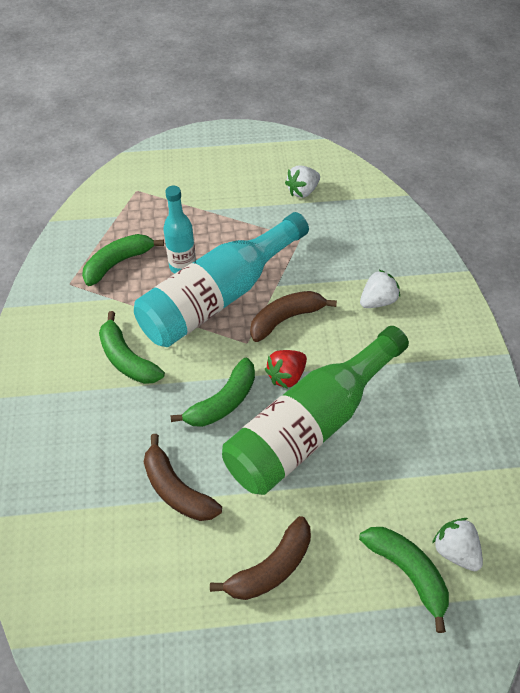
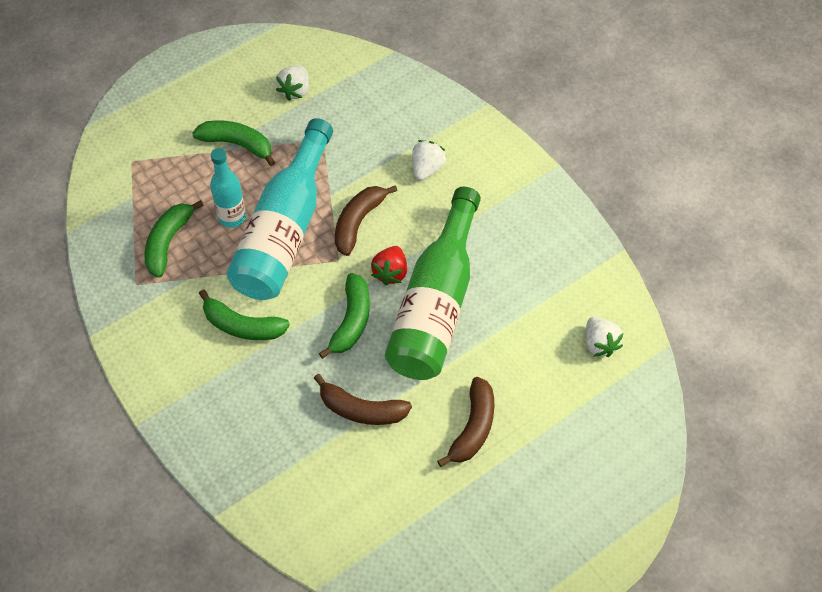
camera: 30 degrees left, 5 degrees up
(407, 572) = (574, 377): green banana -> green banana (237, 144)
(455, 550) = (600, 343): white strawberry -> white strawberry turned 135 degrees counterclockwise

